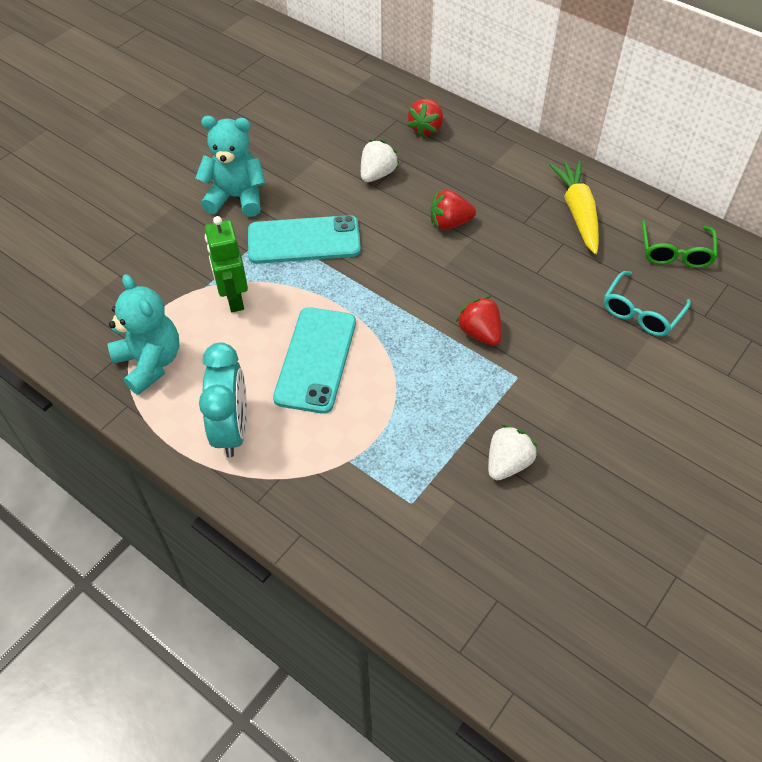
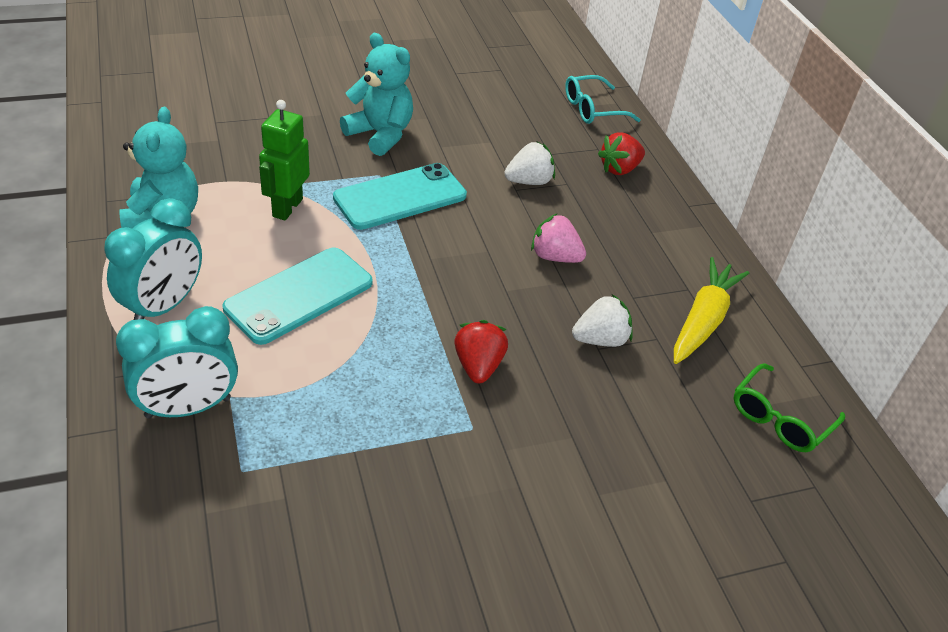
camera: 30 degrees right, 10 degrees down
(304, 240) = (400, 197): turquoise phone -> turquoise phone turned 60 degrees counterclockwise
(331, 487) = (188, 408): none -> turquoise clock
(449, 223) = (555, 257): red strawberry -> pink strawberry
(507, 463) = (373, 499): white strawberry -> white strawberry (600, 339)
(641, 313) = (675, 452): turquoise glasses -> turquoise glasses (592, 109)

